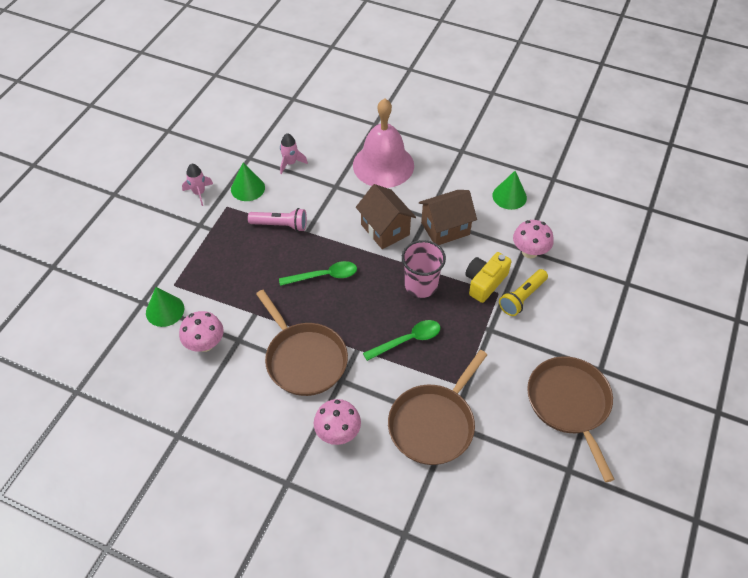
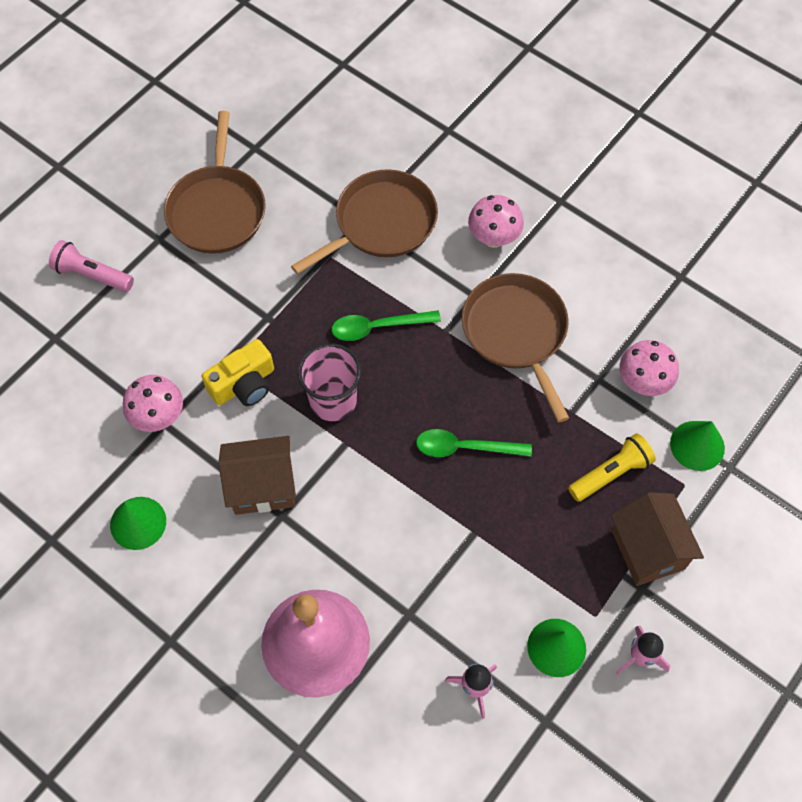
camera: 165 degrees left, 10 degrees up
(280, 225) = (513, 555): pink flashlight -> pink flashlight (92, 275)
(385, 230) = (354, 506): brown house -> brown house (648, 549)
(522, 297) = (204, 351): yellow flashlight -> yellow flashlight (610, 473)

